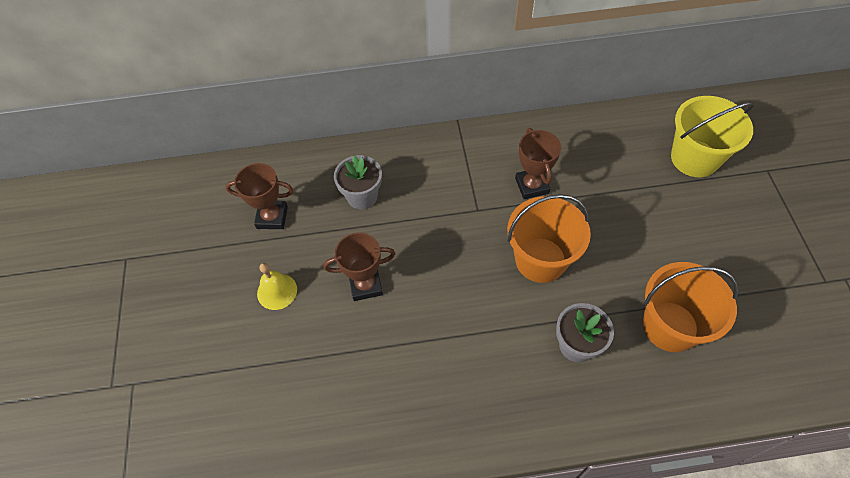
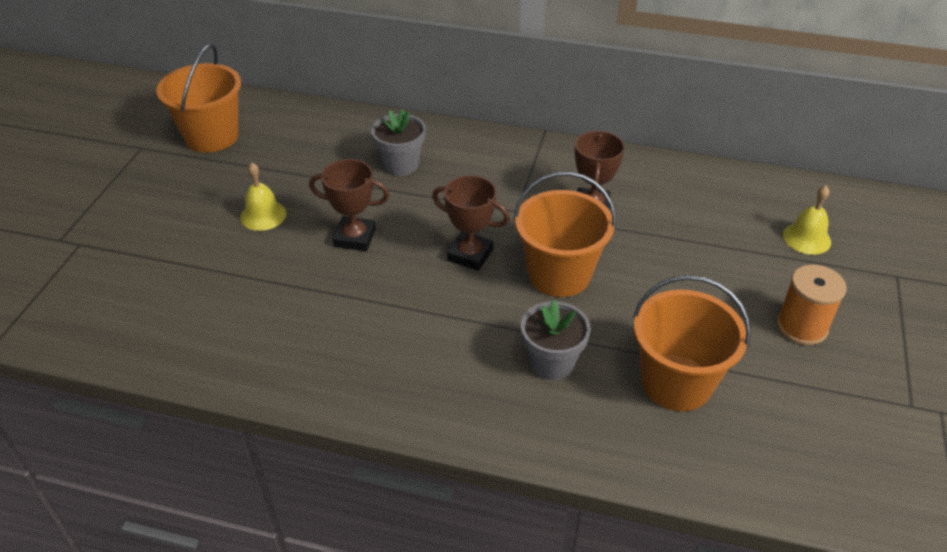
camera: 20 degrees right, 15 degrees down
(183, 224) = (212, 136): none -> orange bucket
(272, 217) = (299, 156): brown trophy -> brown trophy (470, 255)
(694, 158) = (806, 238): yellow bucket -> yellow bell
(728, 241) = (801, 327): none -> orange spool

